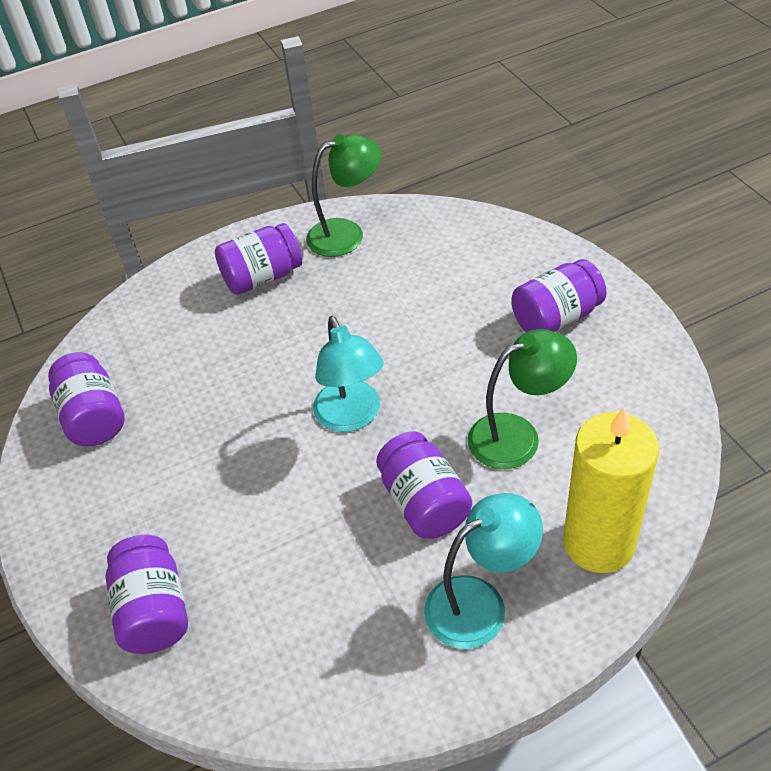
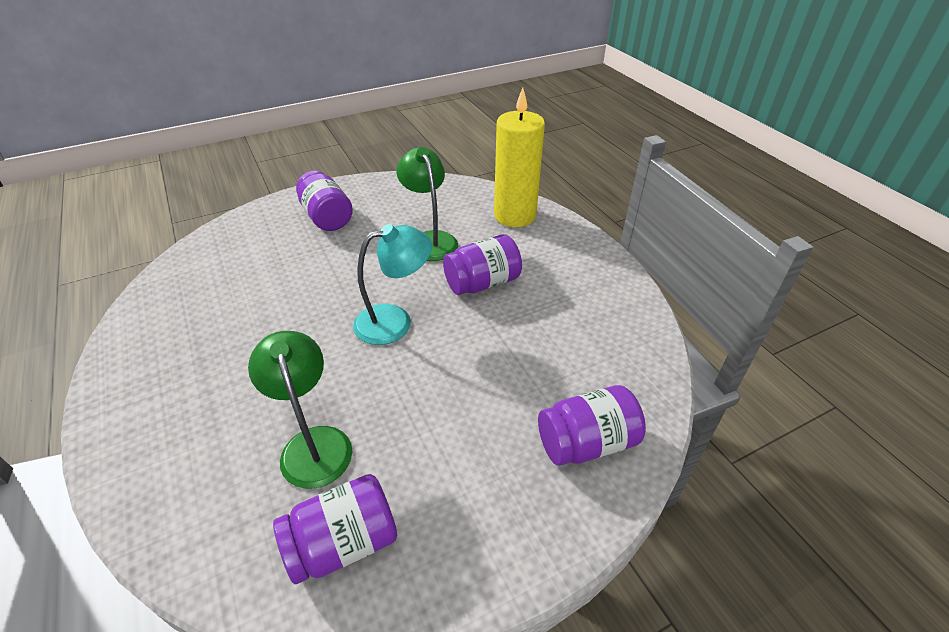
camera: 95 degrees left, 5 degrees down
(262, 277) = (183, 393): purple jar -> none
(347, 234) = (156, 328): green lamp -> green lamp (313, 443)
(480, 603) = (559, 261): turquoise lamp -> none

